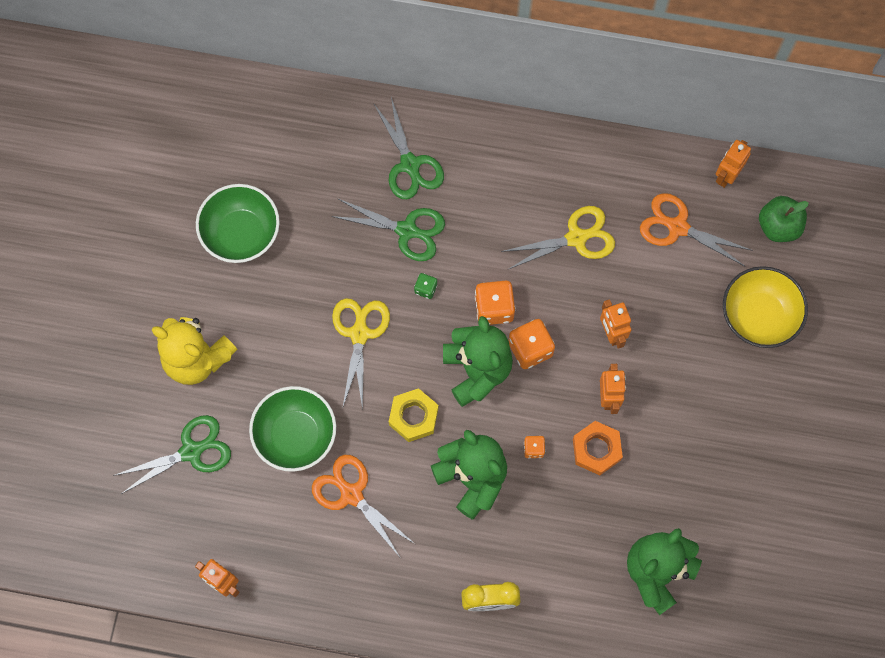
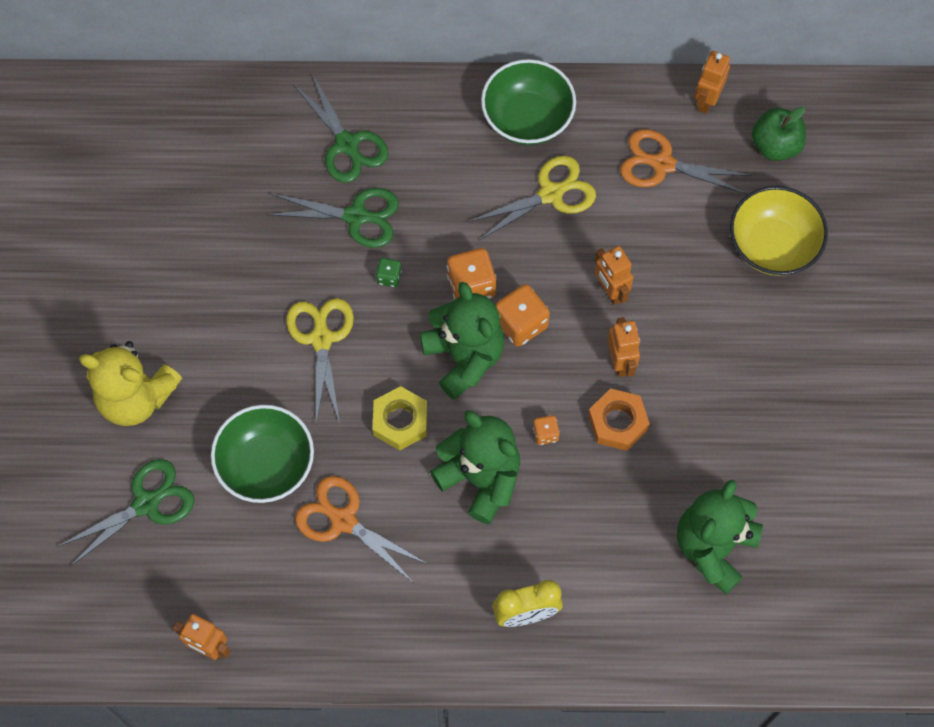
camera: 10 degrees left, 5 degrees down
(241, 233) = (165, 250): green bowl -> green bowl (527, 118)

